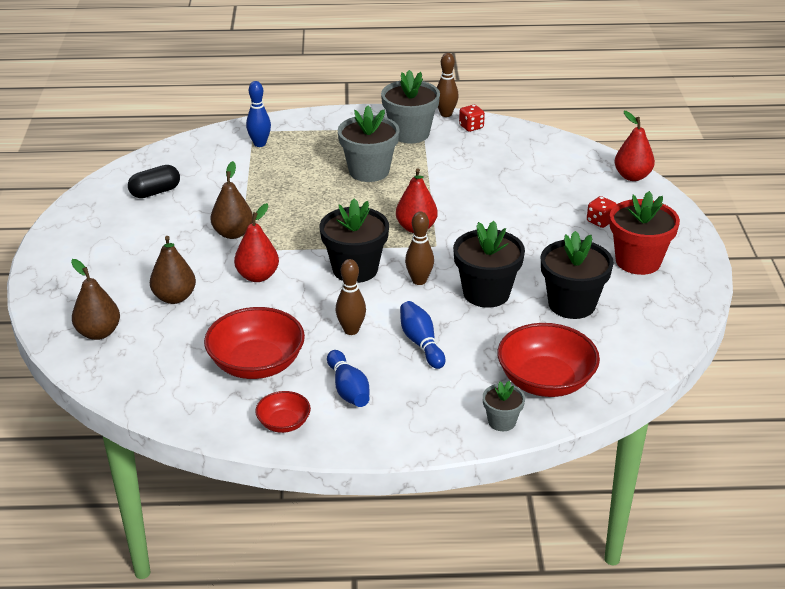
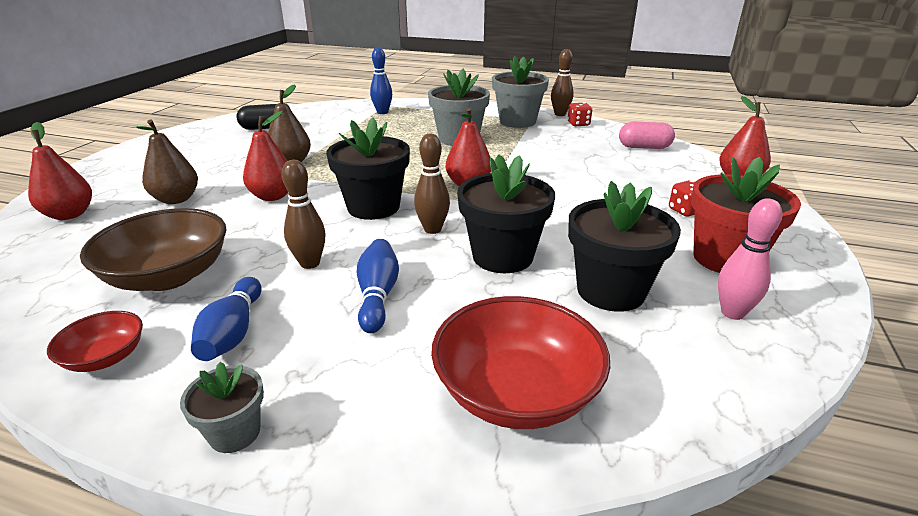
camera: 20 degrees right, 5 degrees down
(98, 333) = (69, 214): brown pear -> red pear
(256, 364) = (169, 276): red bowl -> brown bowl
(502, 421) = (401, 446): grey flower pot -> grey flower pot (235, 433)
(544, 150) = (644, 147): none -> pink capsule
(650, 303) = (732, 313): none -> pink bowling pin

